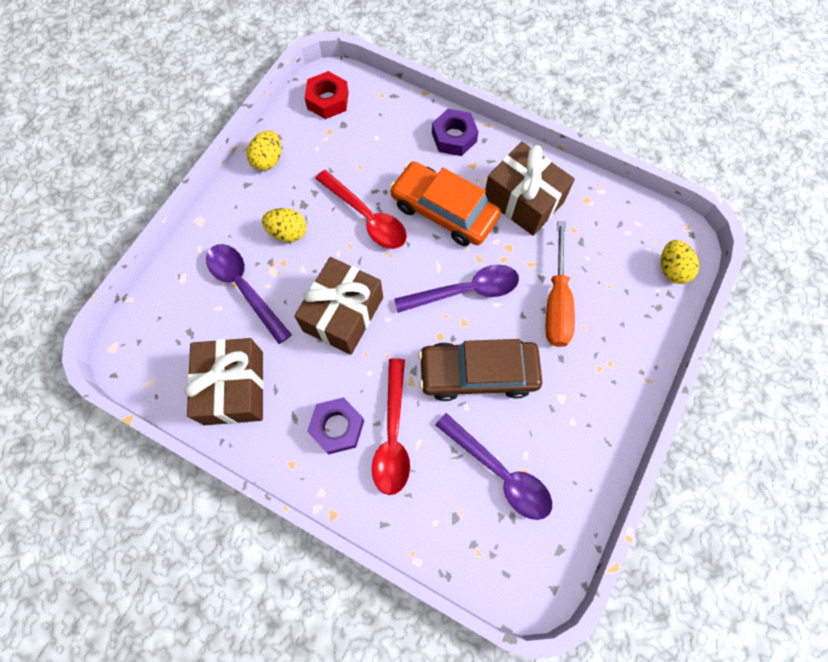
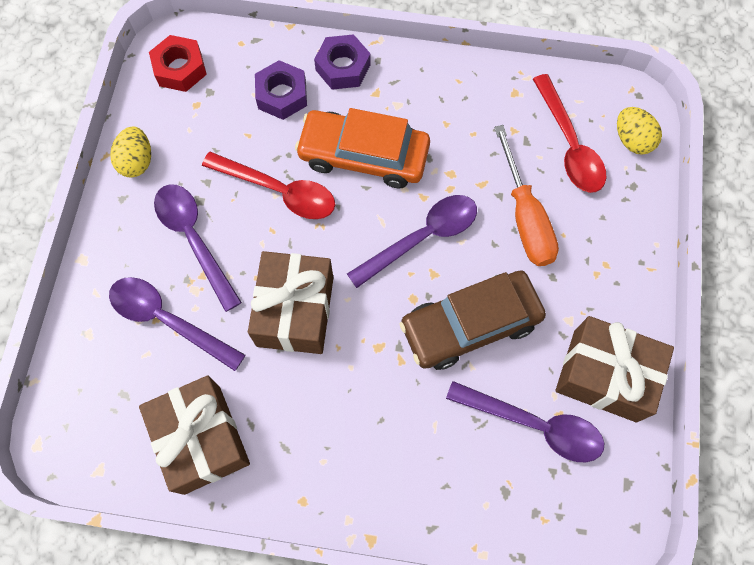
camera: 20 degrees left, 0 degrees up
(288, 232) = (194, 239): yellow egg -> purple spoon
(337, 427) = (338, 441): purple nut -> purple nut (282, 95)
(392, 436) = (403, 427): red spoon -> red spoon (569, 145)
(523, 200) = (447, 115): brown gift -> brown gift (605, 375)

